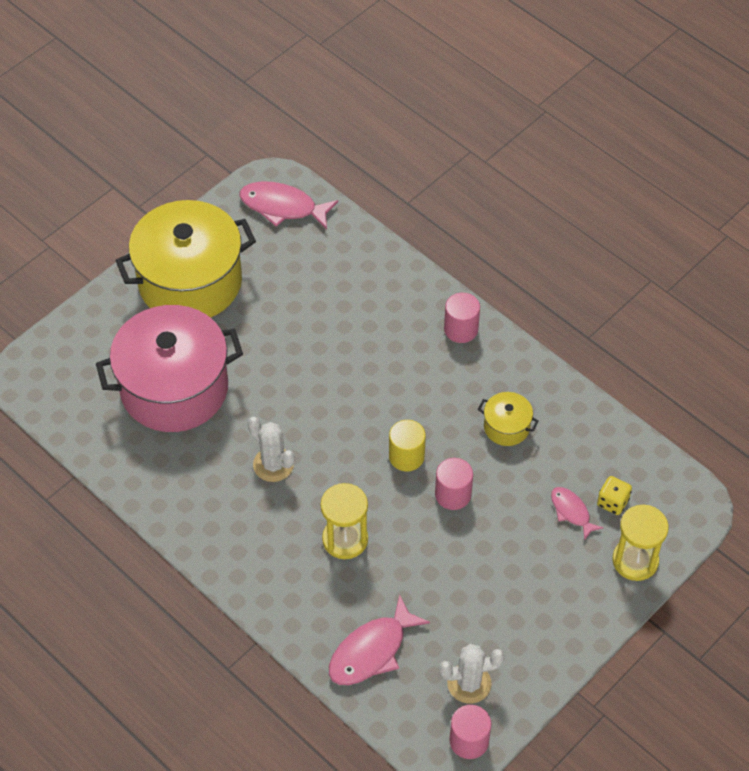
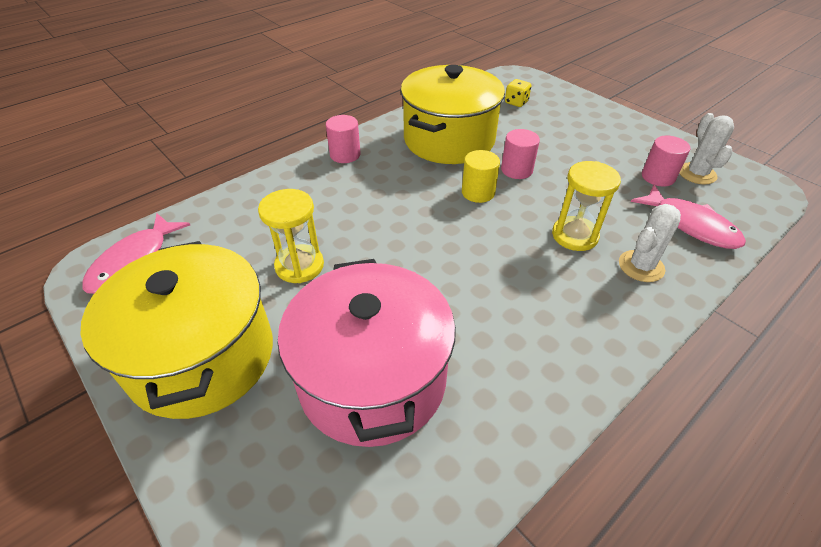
camera: 85 degrees left, 10 degrees down
(273, 464) = (490, 285): white cactus -> white cactus (641, 266)
(469, 741) = (749, 177): pink cylinder -> pink cylinder (658, 177)
(506, 427) = (449, 140): yellow pot -> yellow pot, size x2.37
(571, 512) = (526, 118): pink fish -> none
(635, 560) = (563, 98): yellow hourglass -> yellow hourglass (299, 266)

